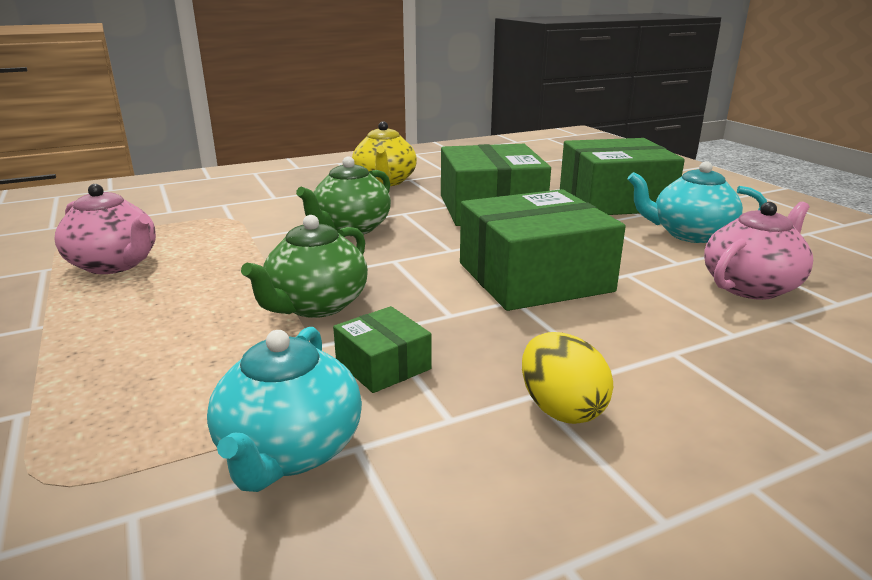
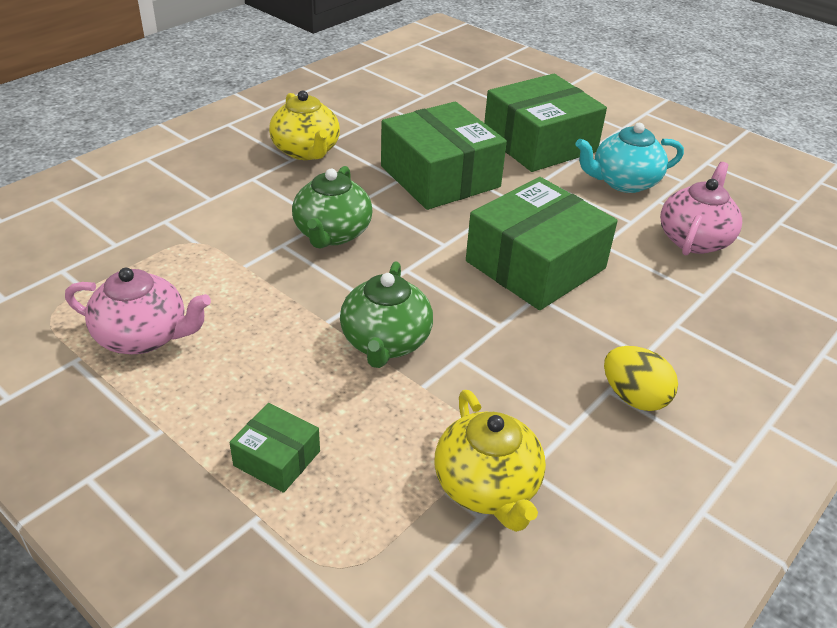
camera: 25 degrees left, 15 degrees up
(289, 451) = (487, 487): turquoise teapot -> yellow teapot
(383, 365) = (489, 392): green box -> green box (277, 458)

